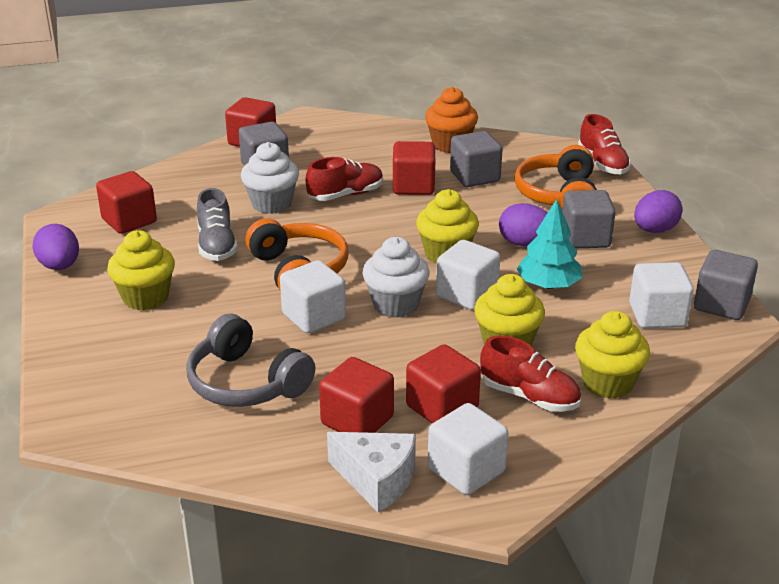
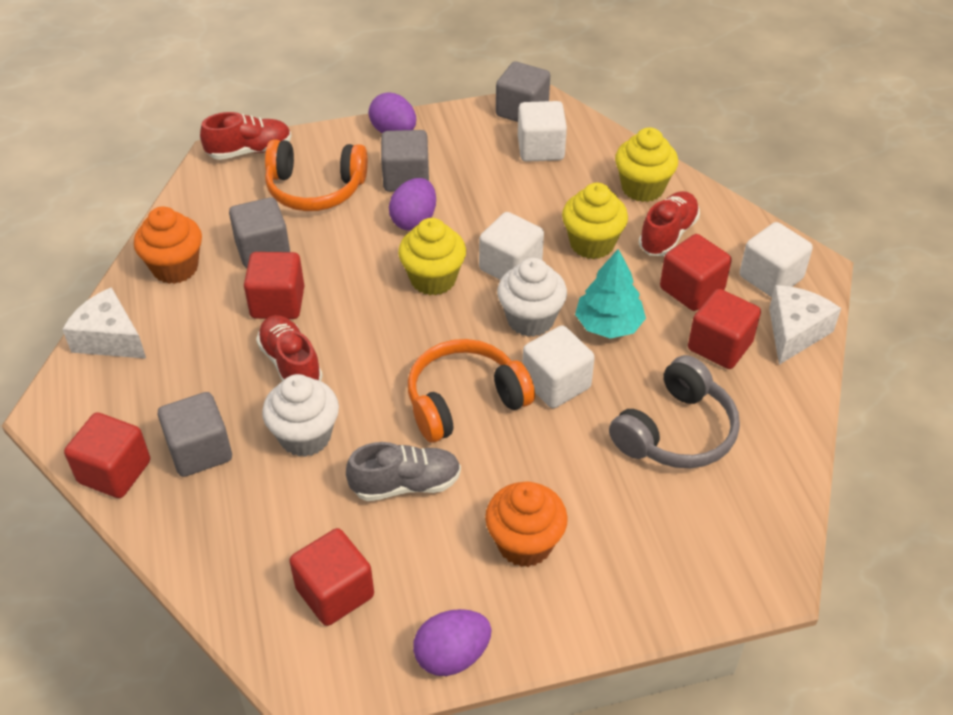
camera: 90 degrees left, 15 degrees up
(145, 297) = (524, 543): yellow cupcake -> orange cupcake
(375, 129) = (109, 338): none -> white cheese
(548, 285) = (492, 210): turquoise tree -> turquoise tree (608, 325)

